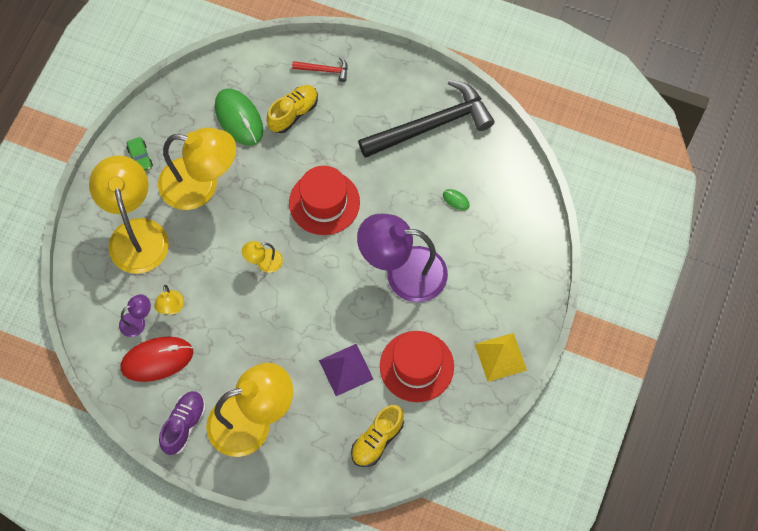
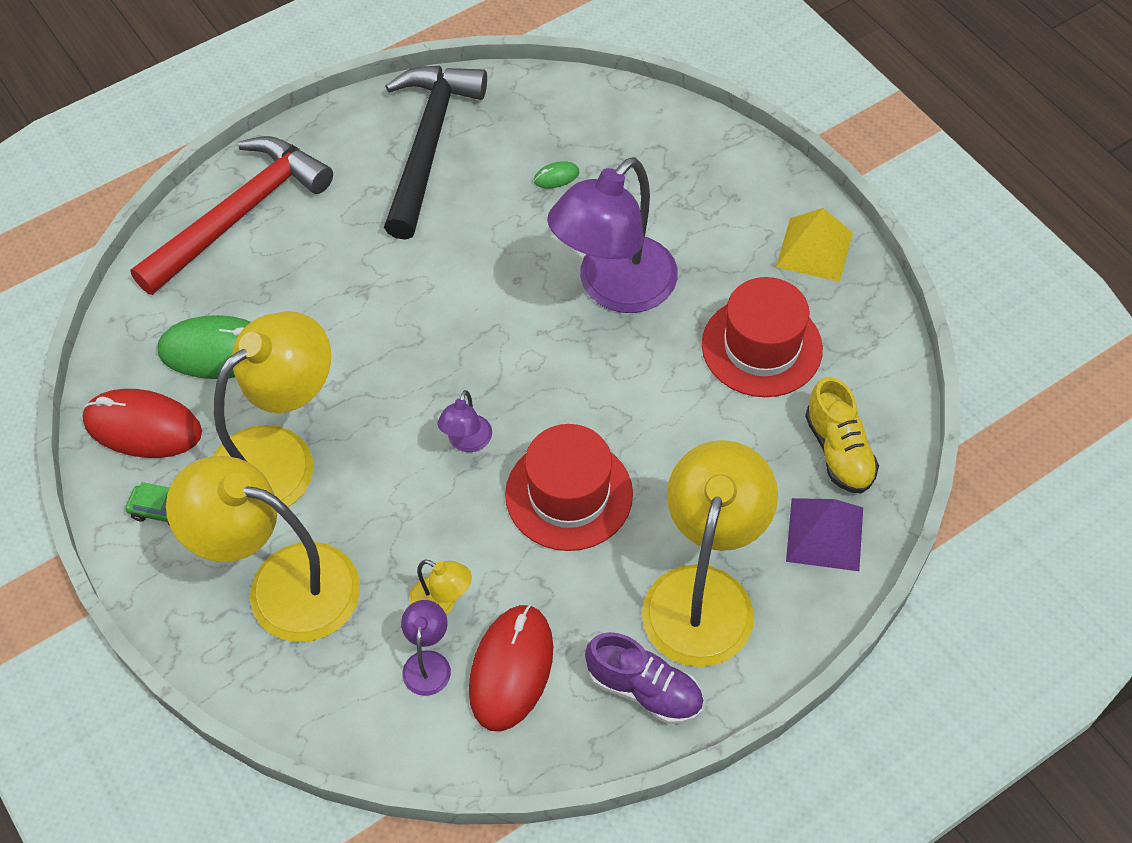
camera: 55 degrees left, 10 degrees down
(176, 117) = (143, 427): none -> red mouse
(184, 425) = (644, 689): purple shoe -> purple shoe turned 150 degrees clockwise
(264, 262) = (467, 442): yellow lamp -> purple lamp
(293, 113) = (270, 283): yellow shoe -> none
(324, 70) = (240, 214): red hammer -> red hammer, size x2.36
(324, 202) = (436, 321): red hat -> red hat (569, 494)
(346, 369) = (707, 431): purple pyramid -> purple pyramid (825, 534)

